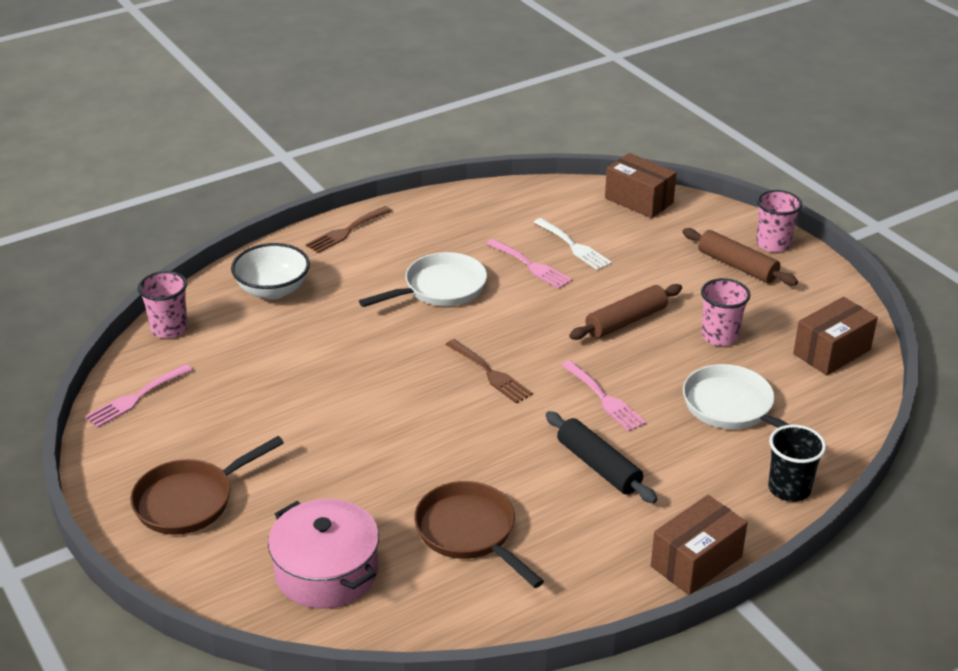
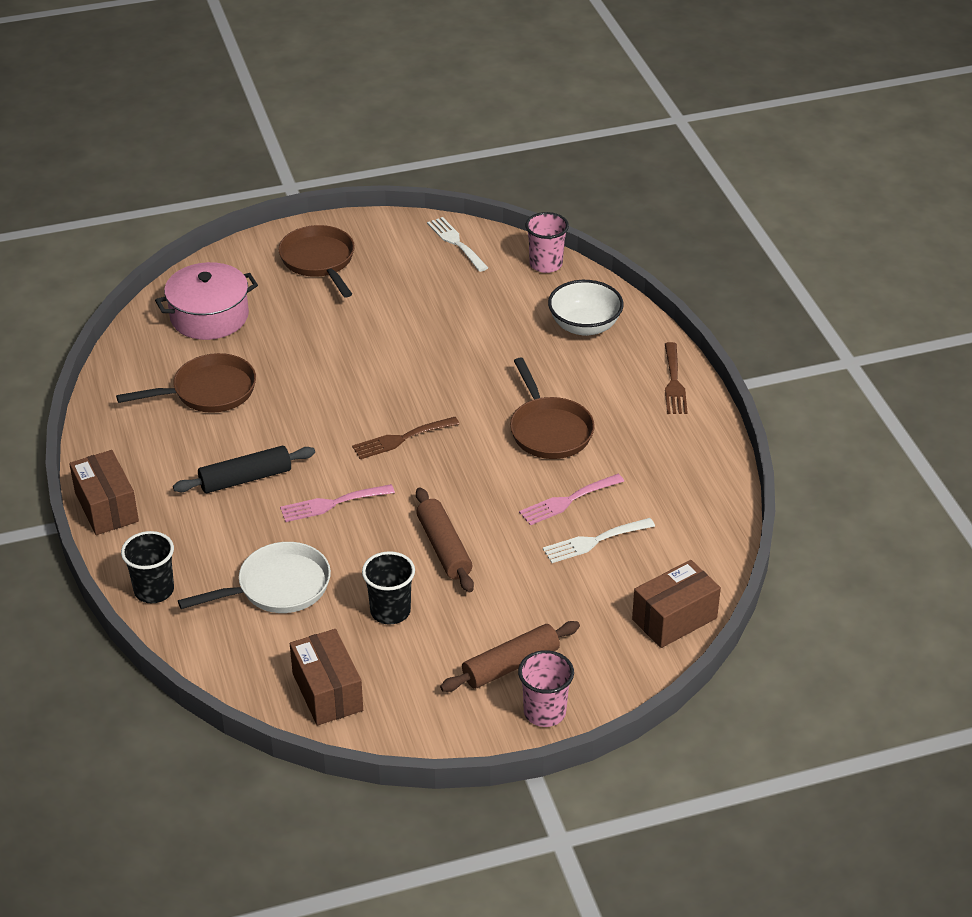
camera: 105 degrees right, 5 degrees up
(135, 398) = (456, 242): pink fork -> white fork
(346, 231) = (674, 383): brown fork -> brown fork turned 150 degrees counterclockwise
(440, 288) = (549, 430): white pan -> brown pan
(719, 336) = (390, 611): pink cup -> black cup

